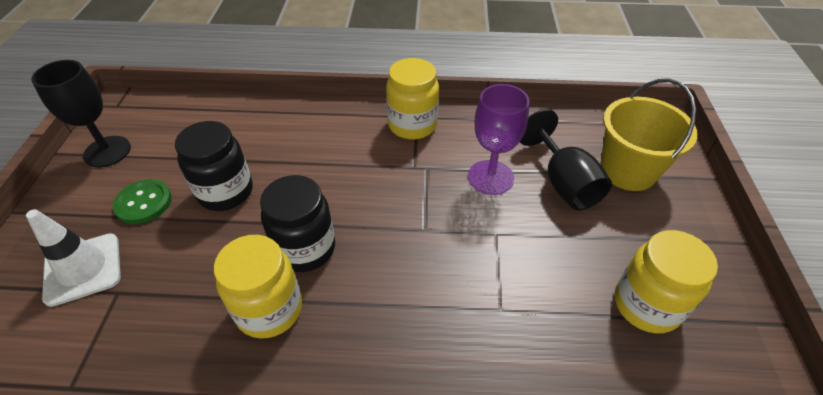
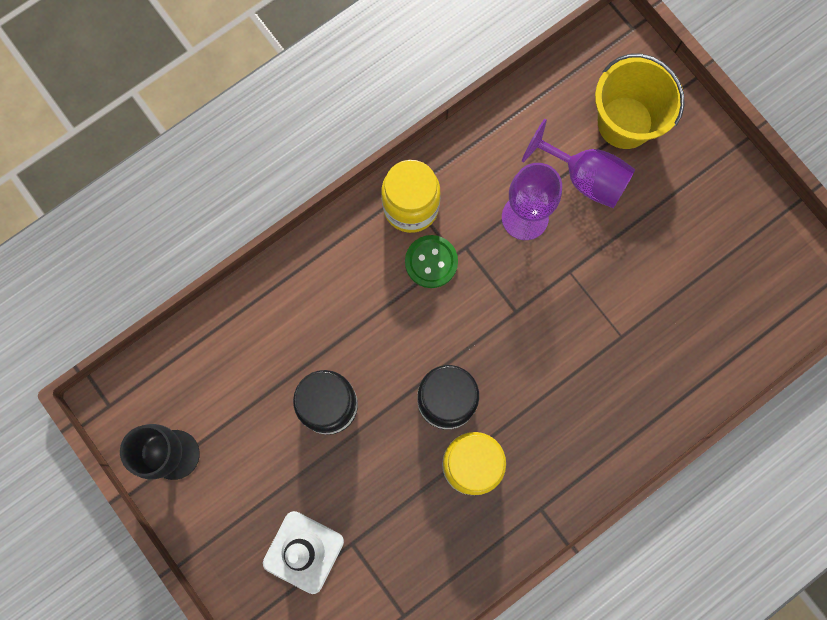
camera: 40 degrees left, 30 degrees up
(143, 203) = (275, 469): green button -> green button (431, 262)
(563, 183) = (584, 178): black goblet -> purple goblet
(646, 305) = (710, 254): yellow jar -> none

